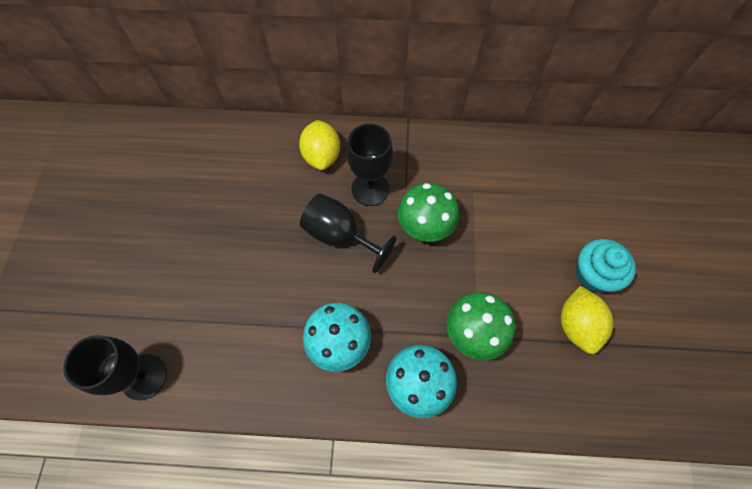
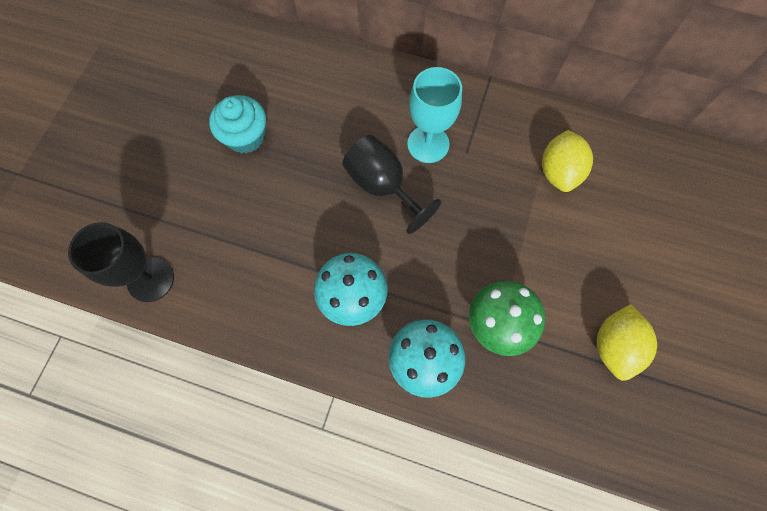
camera: 15 degrees right, 5 degrees up
(322, 156) = (385, 96): yellow lemon -> yellow lemon (558, 172)
(370, 189) = (428, 144): black goblet -> turquoise goblet
(425, 226) = (477, 198): green mushroom -> none
(593, 274) = (650, 296): turquoise cupcake -> turquoise cupcake (245, 137)

